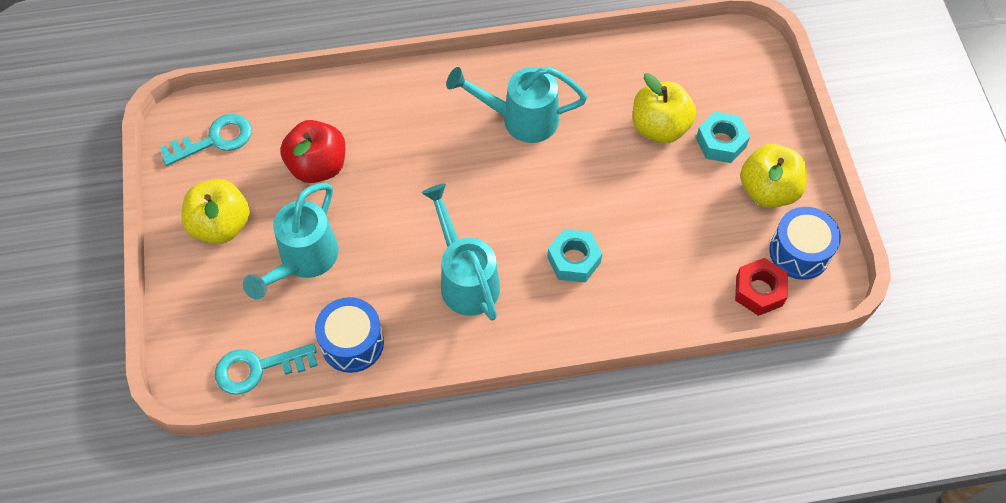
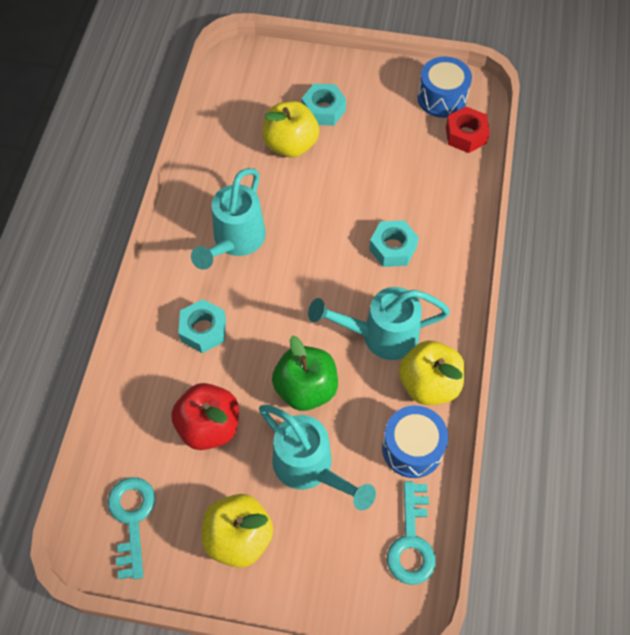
camera: 70 degrees left, 0 degrees up
(383, 231) = (306, 389): none -> green apple
(413, 127) = (203, 330): none -> turquoise nut
(768, 190) = (380, 97): yellow apple -> yellow apple (429, 384)

